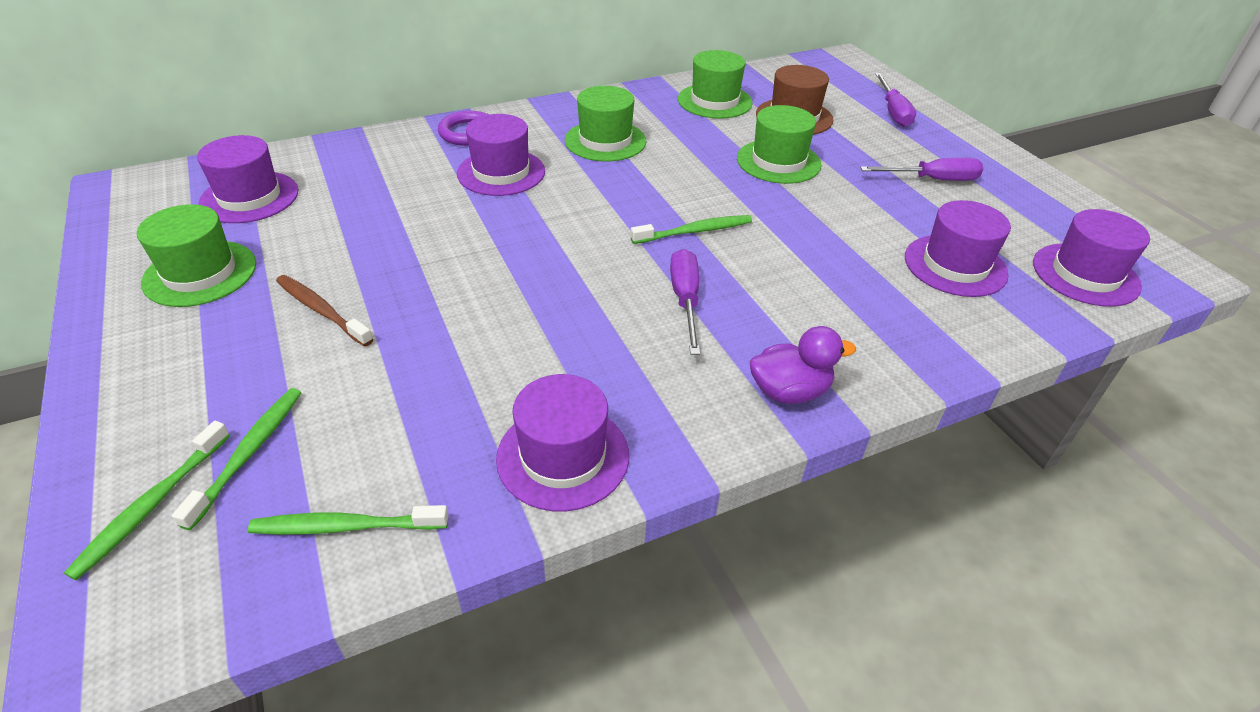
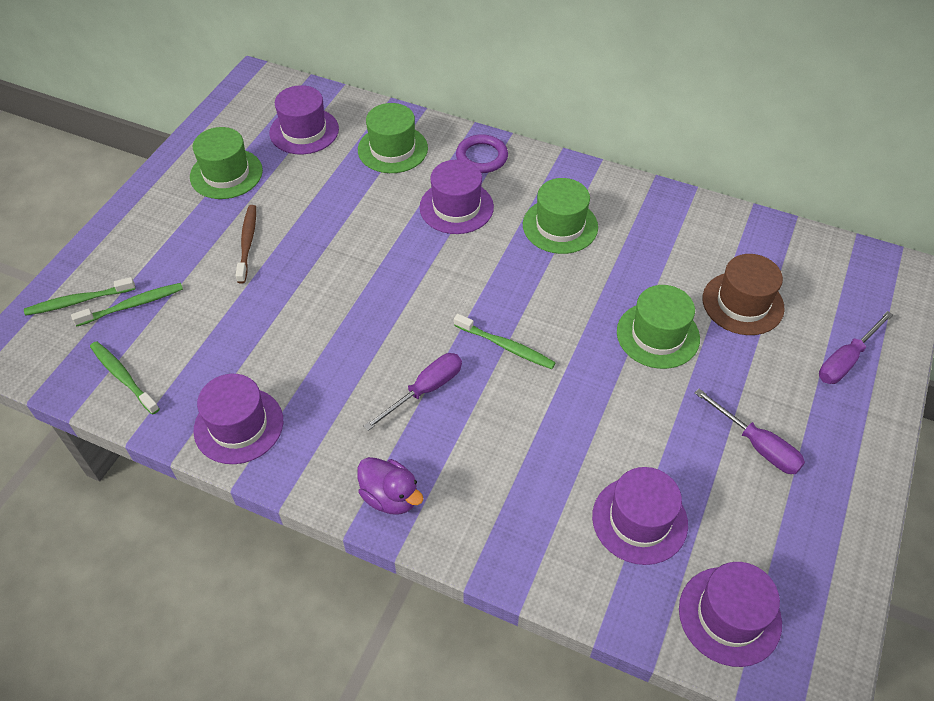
camera: 50 degrees right, 10 degrees up
(714, 101) = (701, 243): green hat -> green hat (392, 149)

